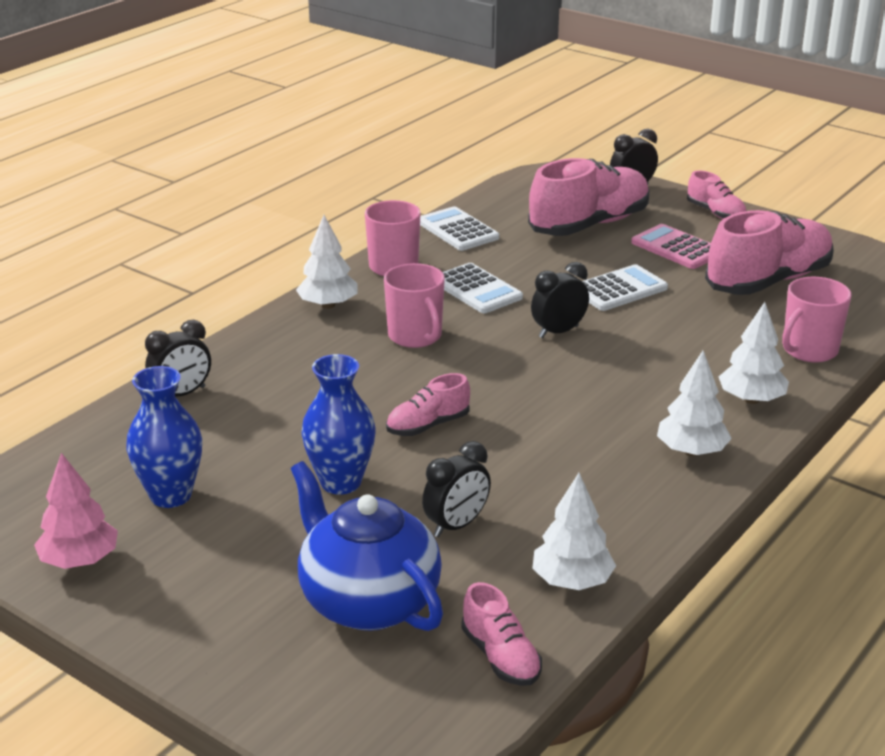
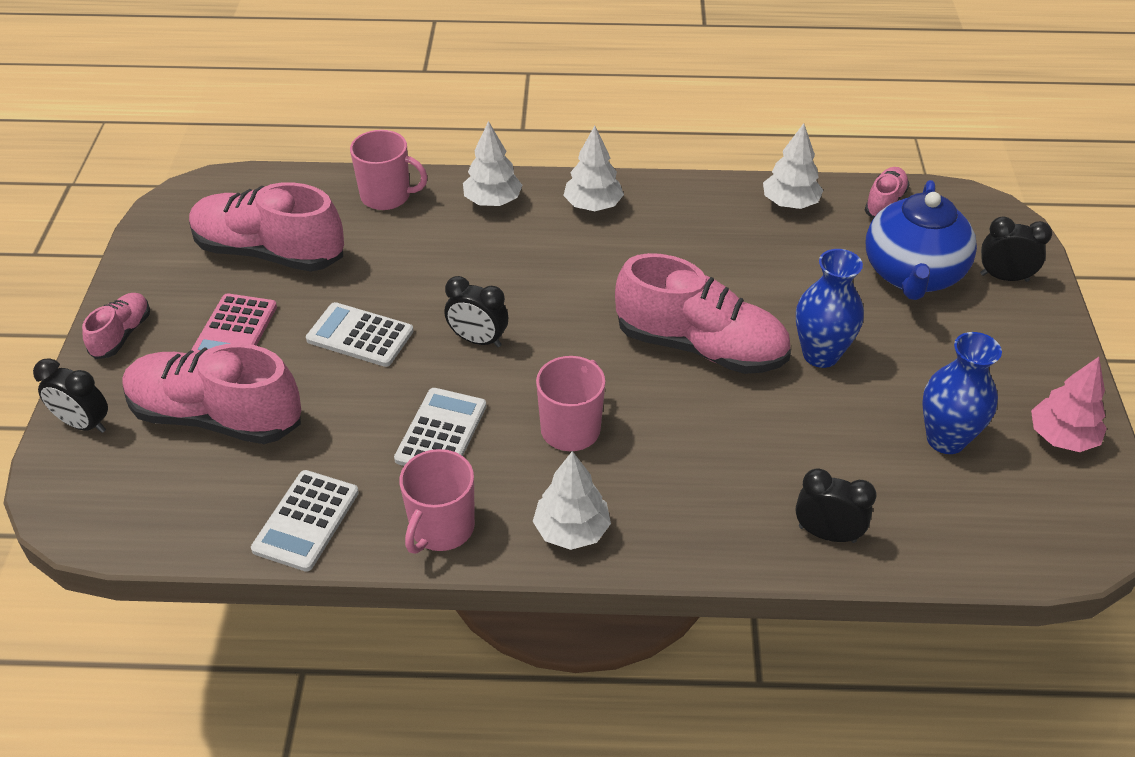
camera: 125 degrees left, 15 degrees up
(428, 425) = (700, 347): pink shoe -> pink shoe, size x2.01
(456, 525) = (797, 274): black clock -> black clock (1004, 277)

